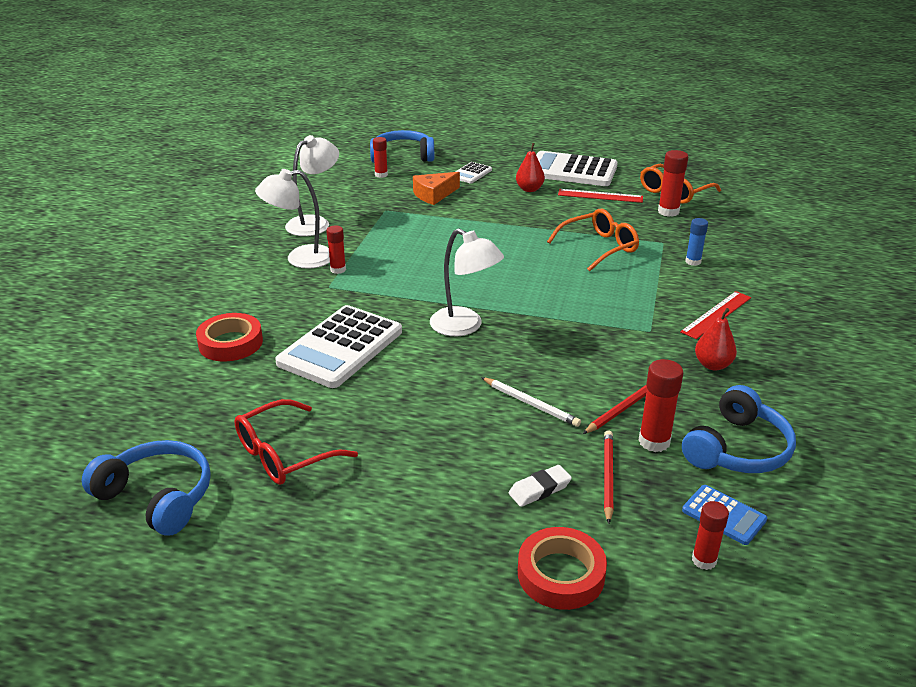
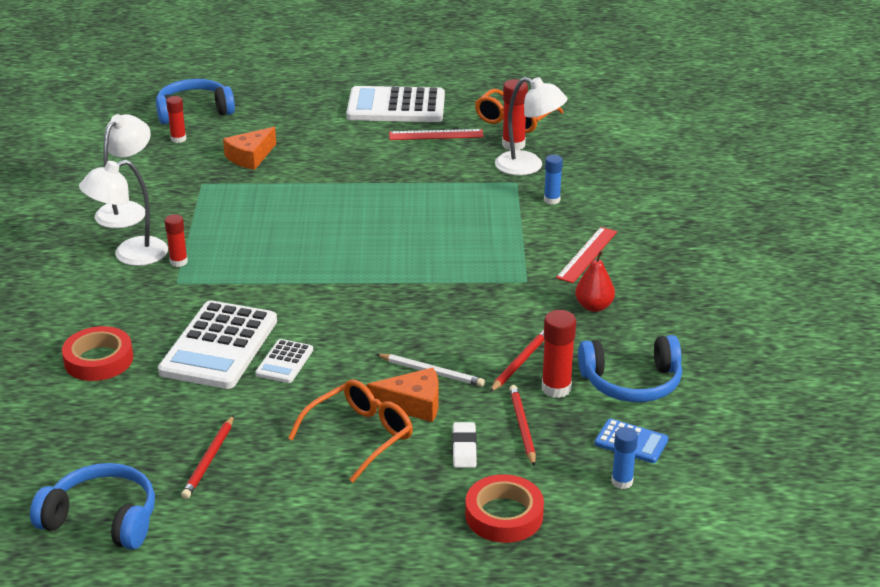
camera: 15 degrees left, 0 degrees up
(284, 454) = (209, 459): red glasses -> red pencil
(464, 326) = (340, 305): white lamp -> white lamp (528, 166)
(471, 173) = (283, 124): white calculator -> white calculator (284, 362)
(502, 433) = (413, 404): none -> orange cheese
(529, 189) = (356, 136): red pear -> none
(539, 489) = (464, 448): white eraser -> white eraser turned 45 degrees counterclockwise
(599, 247) = (452, 197): orange glasses -> orange glasses (360, 436)
(704, 560) = (622, 481): red glue stick -> blue glue stick
(737, 449) = (632, 382): blue headphones -> blue headphones turned 60 degrees clockwise

